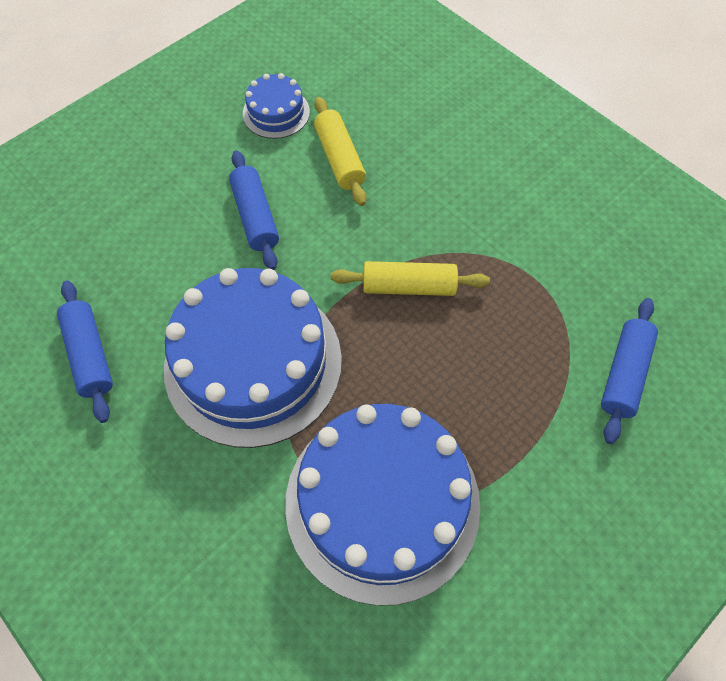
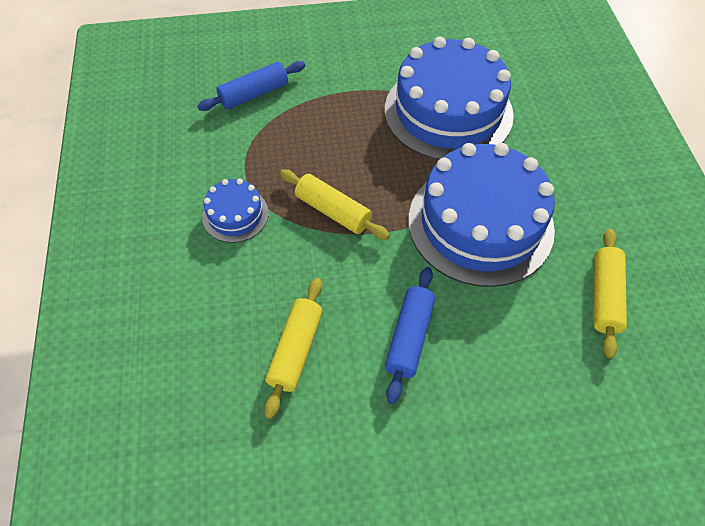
camera: 145 degrees left, 5 degrees down
(90, 355) = (604, 296): blue rolling pin -> yellow rolling pin
(276, 113) = (314, 446): blue cake -> blue cake (235, 215)

